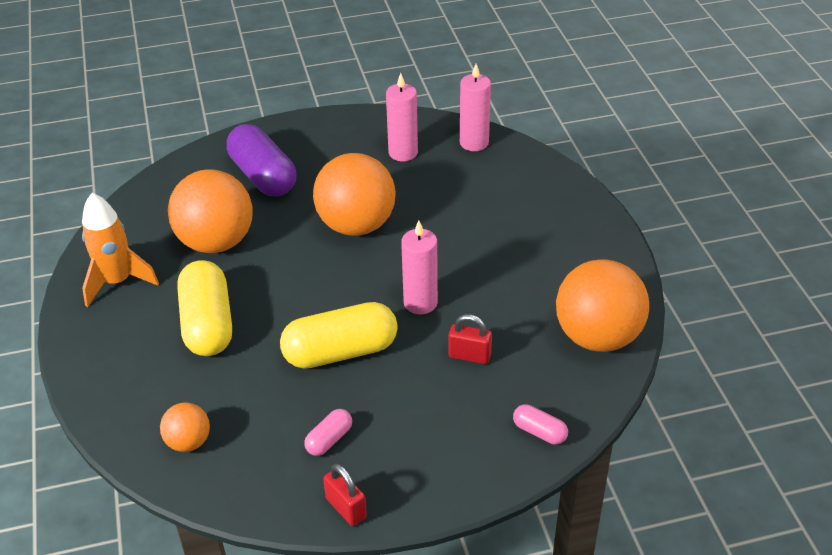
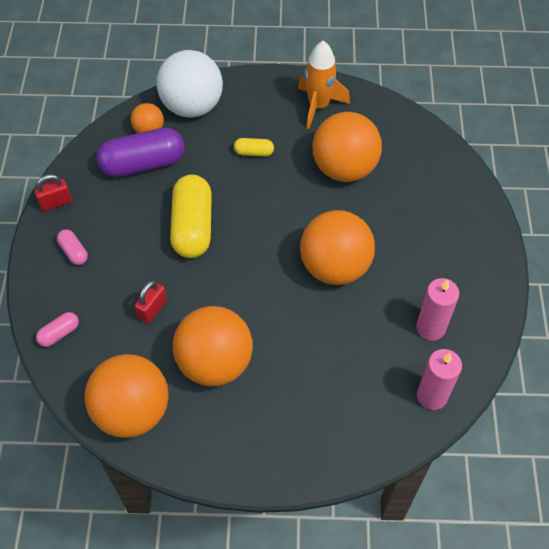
camera: 105 degrees right, 15 degrees up
(134, 406) = (192, 106): none -> white ball
(207, 324) = (254, 152): yellow capsule -> yellow capsule, size x0.47
(263, 176) = (422, 211): purple capsule -> purple capsule (143, 164)
(329, 439) = (115, 204): pink capsule -> pink capsule (74, 252)
(420, 303) = (223, 291): pink candle -> none
(510, 288) = (215, 363): none -> orange ball

